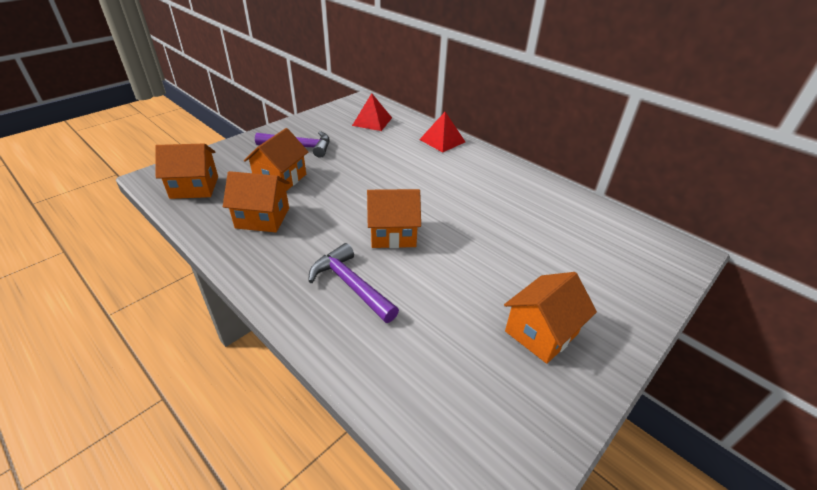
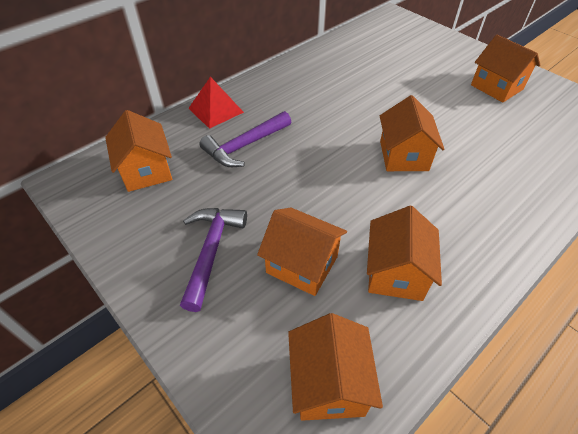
camera: 85 degrees left, 10 degrees up
(350, 285) = (485, 185): purple hammer -> purple hammer (244, 146)
(372, 121) = (146, 170): red pyramid -> orange house

